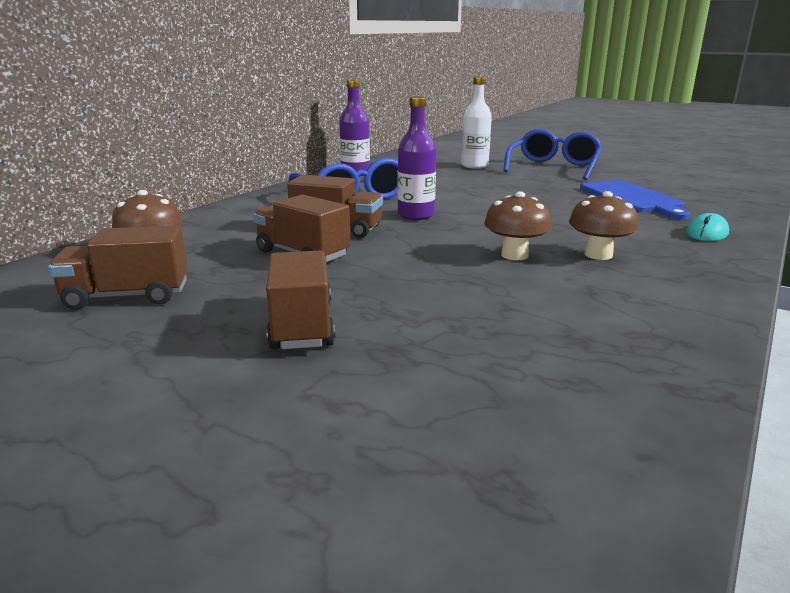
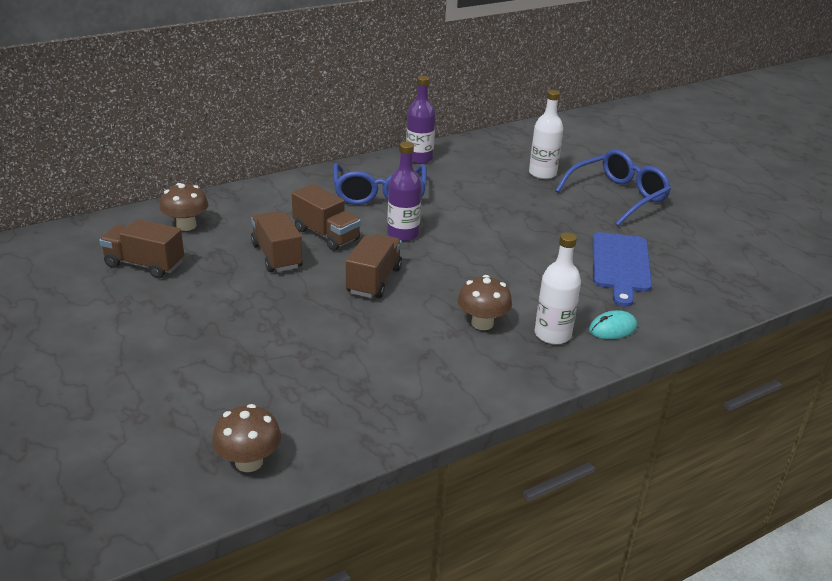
camera: 25 degrees right, 10 degrees up
(302, 326) = (217, 322): brown truck -> brown truck (374, 280)
(514, 255) = (419, 303): brown mushroom -> brown mushroom (249, 462)
(671, 247) = (552, 334): none -> white bottle

